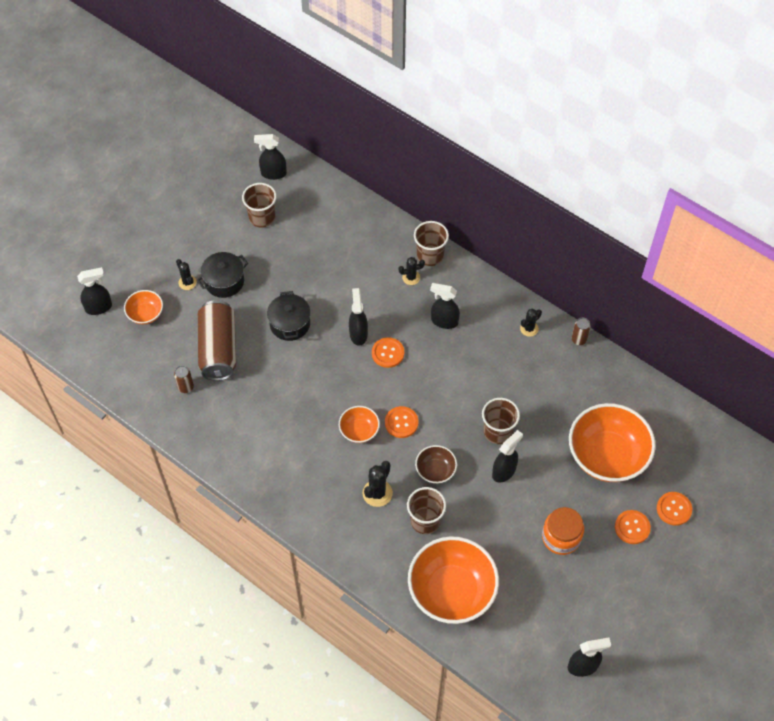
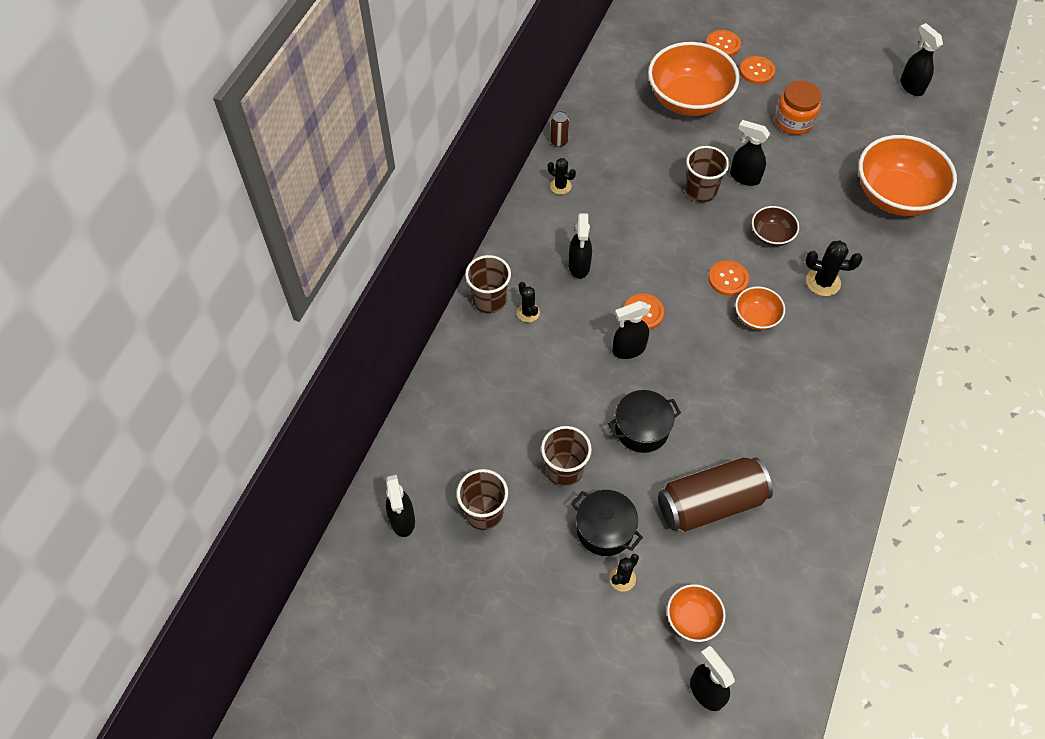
camera: 105 degrees left, 0 degrees up
(185, 387) = (781, 526): brown can -> none
(425, 521) = (832, 232): brown cup -> brown cup (564, 470)

